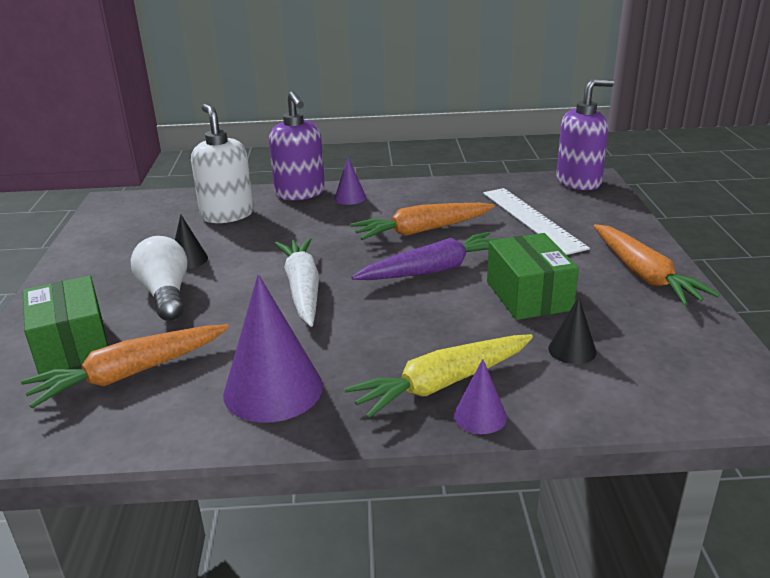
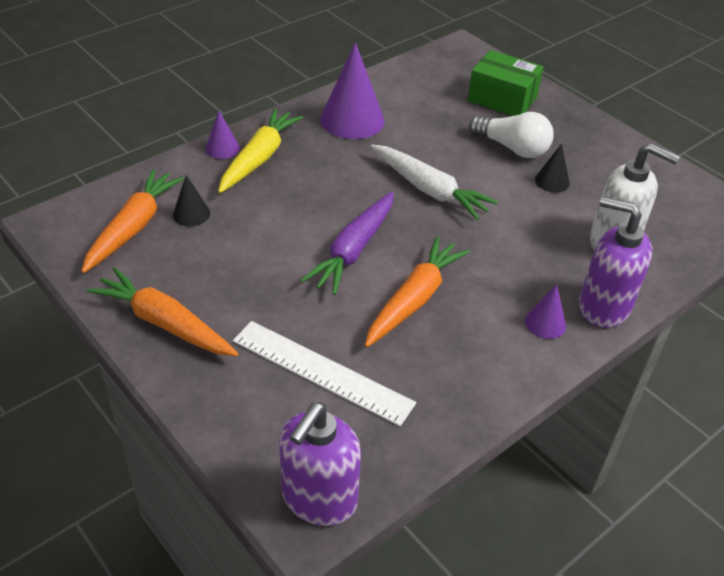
camera: 140 degrees right, 15 degrees up
(130, 374) = (441, 98): orange carrot -> orange carrot (133, 227)
(528, 296) = (253, 253): green box -> none

